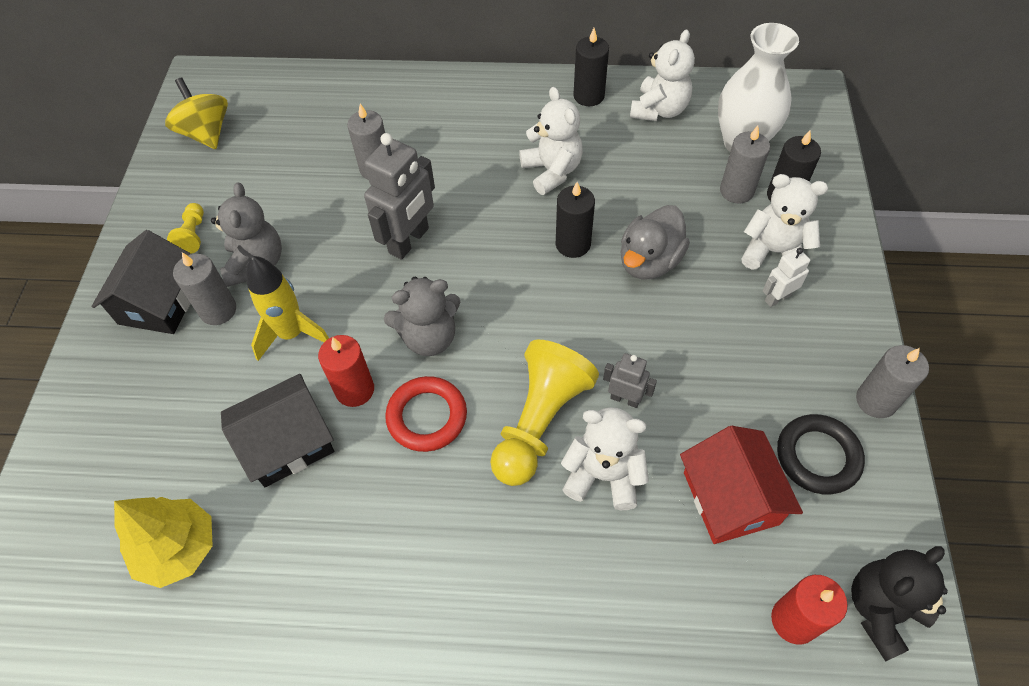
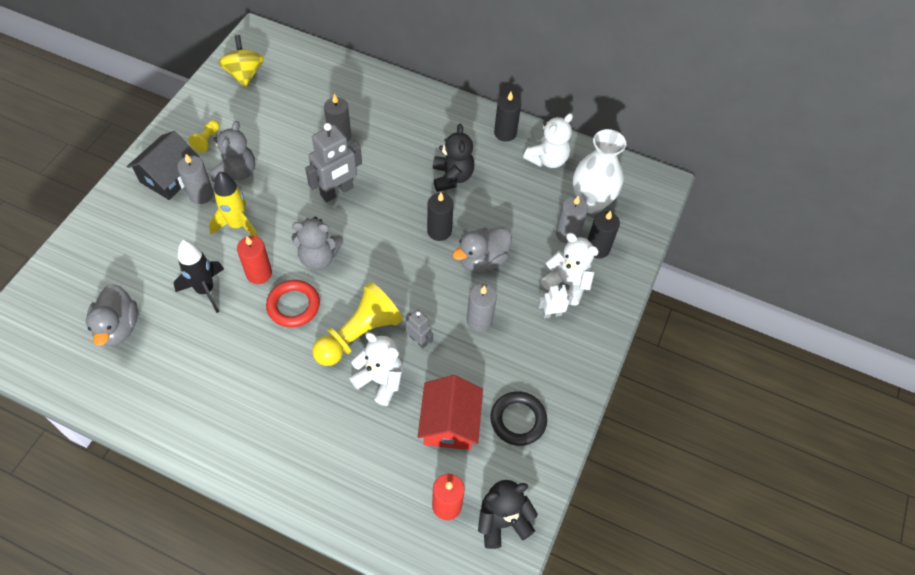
camera: 15 degrees right, 0 degrees up
(178, 549) = (118, 327): yellow tree -> grey duck
(287, 442) = (205, 290): black house -> black rocket
(552, 171) = (452, 177): white teddy bear -> black teddy bear
(876, 400) = (576, 401): grey candle -> grey candle (479, 320)

